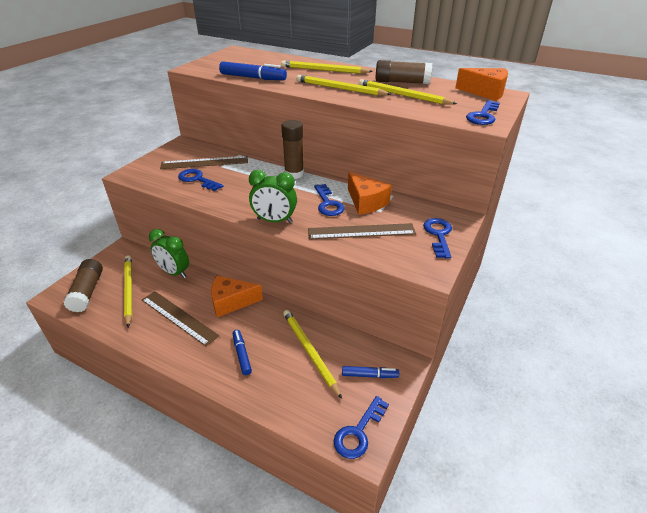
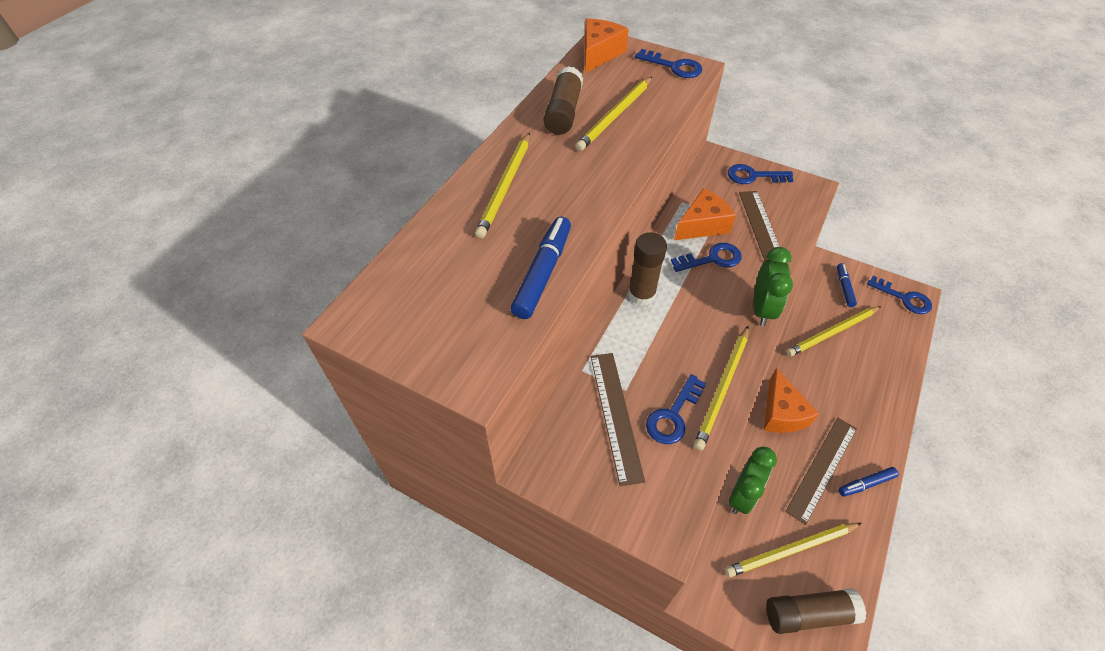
camera: 90 degrees left, 15 degrees up
(242, 354) = (855, 392): blue marker -> blue marker (865, 484)
(340, 89) = (593, 170): yellow pencil -> yellow pencil (722, 388)

